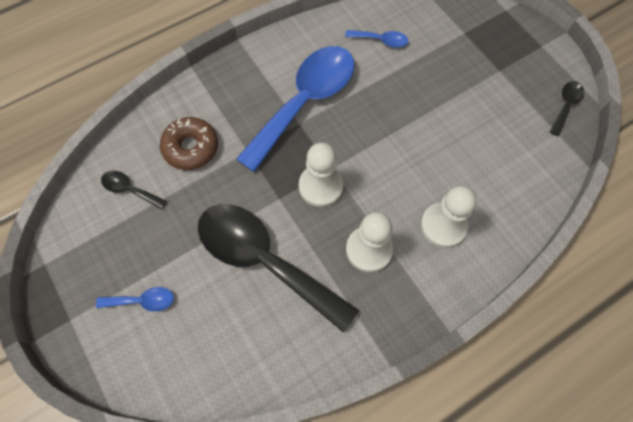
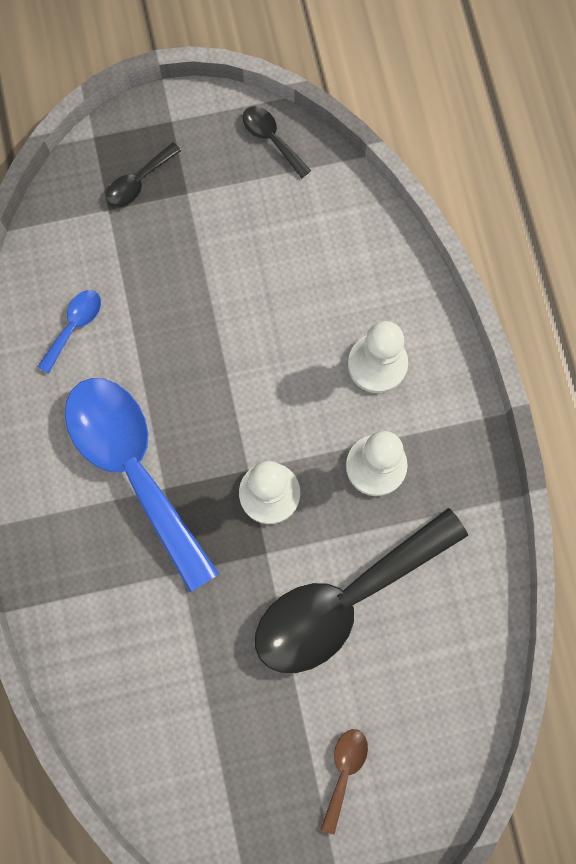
camera: 70 degrees left, 10 degrees up
(130, 189) = (179, 752): black spoon -> black spoon (138, 182)
(142, 301) = (344, 771): blue spoon -> brown spoon
(191, 148) = (145, 649): brown donut -> none

